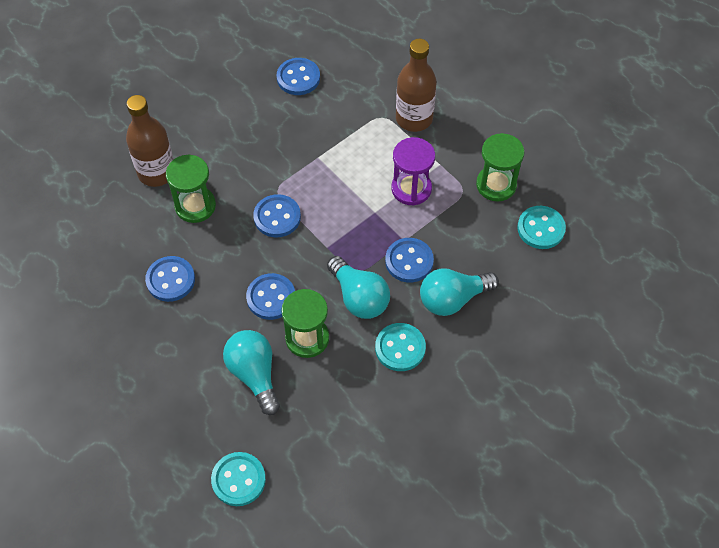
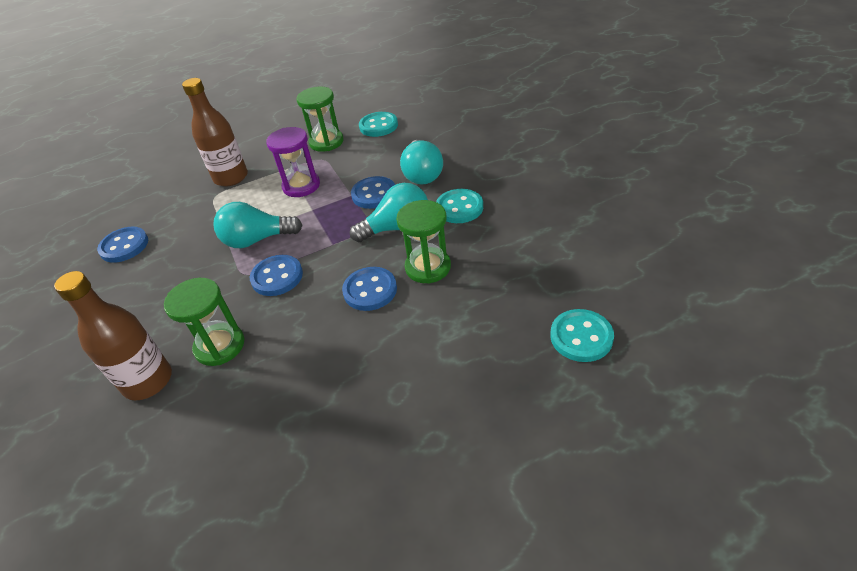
camera: 70 degrees left, 15 degrees down
(170, 280) = (306, 379): blue button -> none
(254, 374) = (457, 312): turquoise light bulb -> turquoise light bulb (257, 240)

